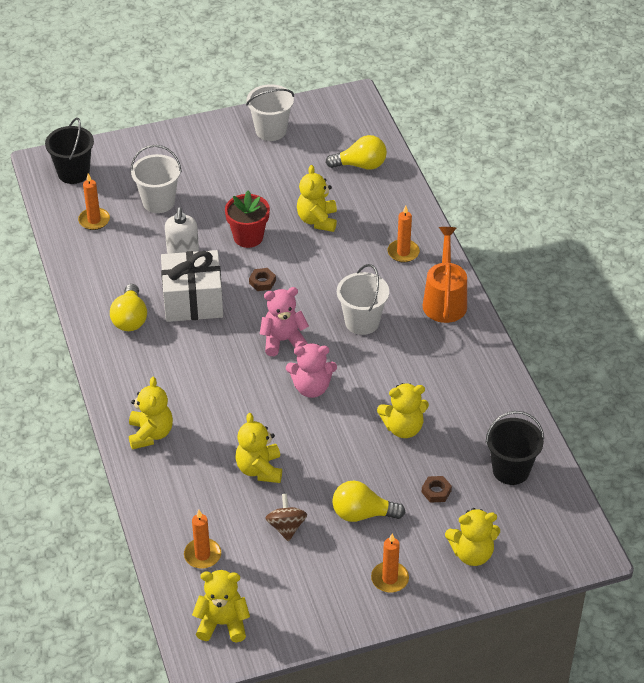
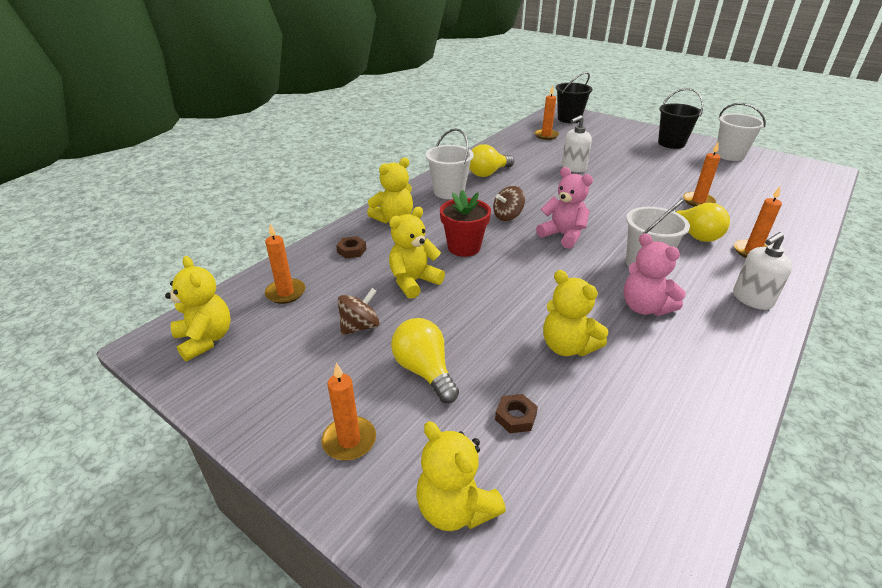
camera: 55 degrees right, 10 degrees down
(158, 202) = (597, 146): white bucket -> white bucket (449, 192)
(193, 301) = (539, 187): white gift -> none
(221, 355) = (508, 216): none -> brown spinning top
(248, 237) = (629, 183): red flower pot -> red flower pot (464, 247)
(262, 282) = (601, 204): brown nut -> brown nut (351, 250)
(311, 388) = (536, 269): pink teddy bear -> pink teddy bear (644, 307)
(317, 220) = (698, 201): yellow teddy bear -> orange candle
(360, 165) = (783, 196): yellow light bulb -> yellow light bulb (693, 235)
(445, 300) = (752, 299): orange watering can -> white soap dispenser
(511, 470) = (628, 476): black bucket -> black bucket (671, 143)

